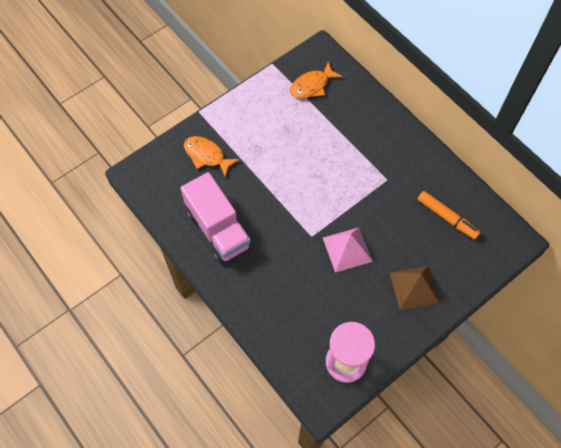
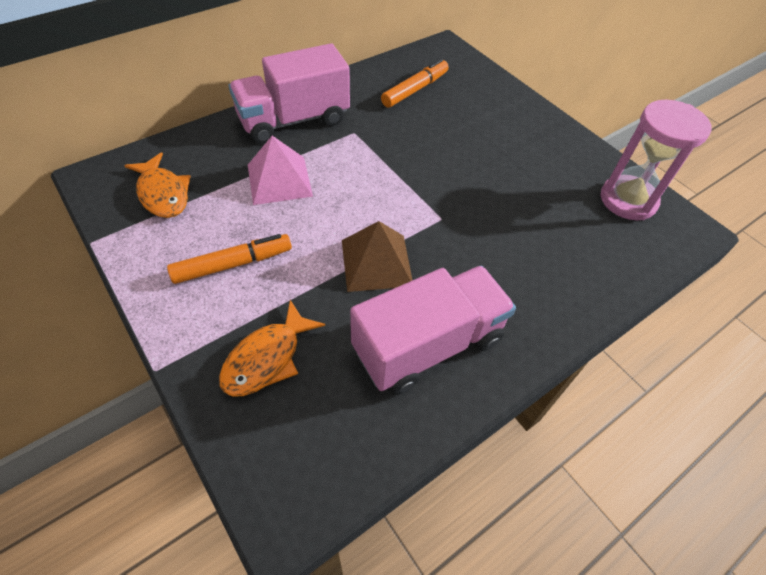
camera: 90 degrees left, 10 degrees down
(263, 130) = (233, 264): none -> orange marker
(347, 249) = (462, 182): pink pyramid -> pink pyramid (279, 180)
(392, 141) = (294, 120): none -> pink truck
(414, 287) = (512, 128): brown pyramid -> brown pyramid (376, 262)

